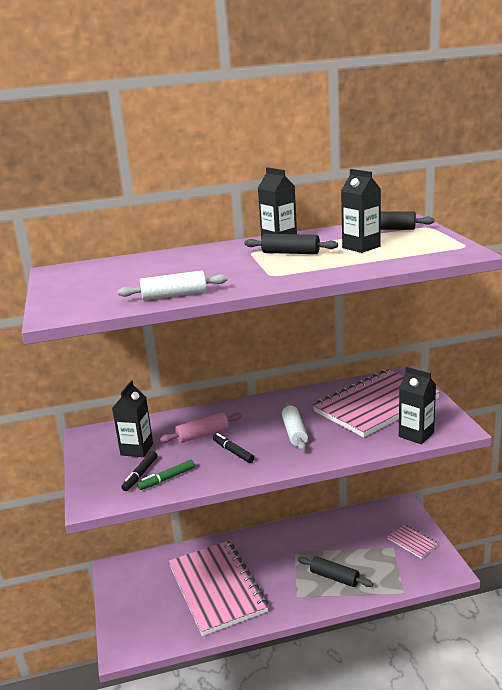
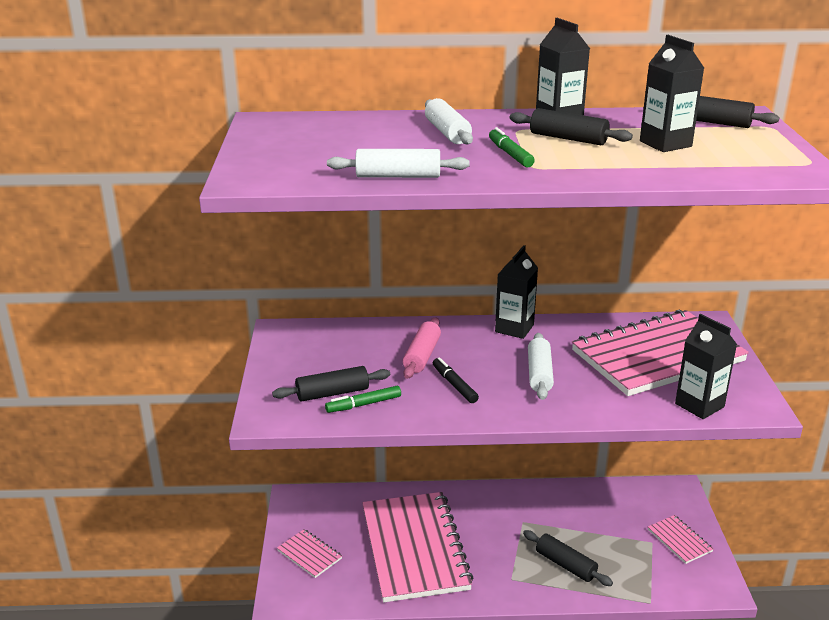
camera: 10 degrees right, 5 degrees up
(134, 611) = (309, 554): none -> pink notebook
(137, 449) = (336, 360): black carton -> black carton (514, 328)
(140, 474) = (332, 393): black marker -> black rolling pin
(200, 260) = (447, 133): none -> white rolling pin
(202, 434) = (422, 356): pink rolling pin -> pink rolling pin turned 60 degrees counterclockwise
(252, 269) = (510, 154): none -> green marker

